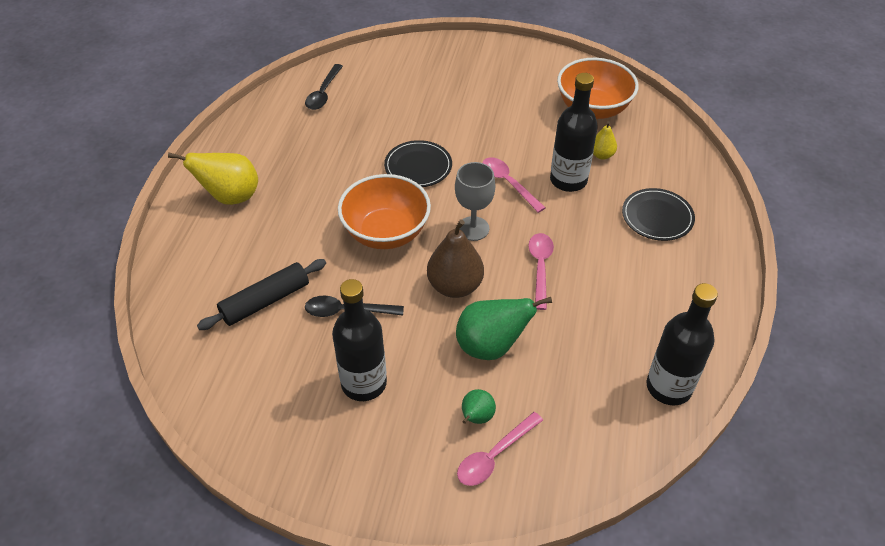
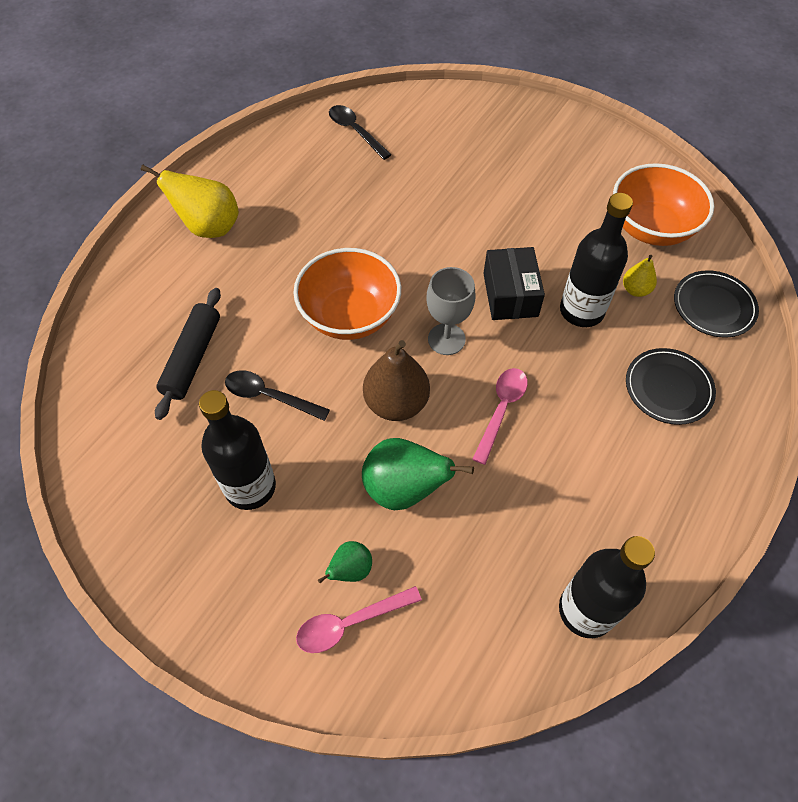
camera: 20 degrees right, 10 degrees up
(265, 301) = (192, 358): black rolling pin -> black rolling pin turned 60 degrees counterclockwise
(323, 93) = (355, 131): black spoon -> black spoon turned 105 degrees clockwise
(418, 166) = (419, 246): black plate -> black plate (714, 306)
(508, 183) = (510, 294): pink spoon -> black box

